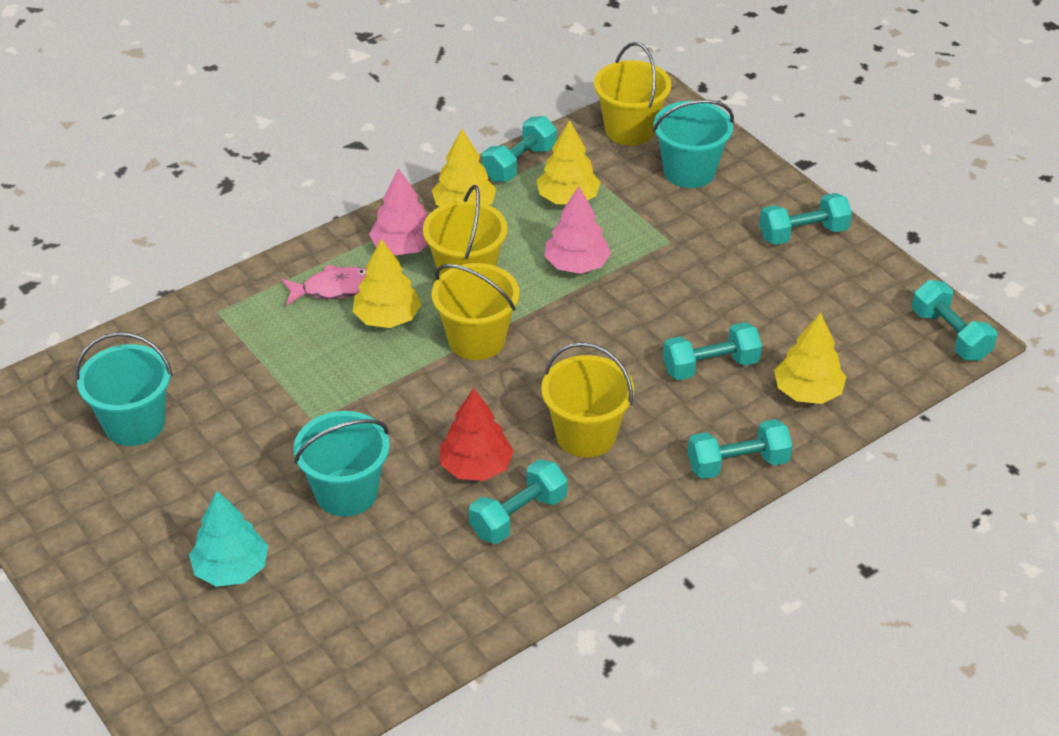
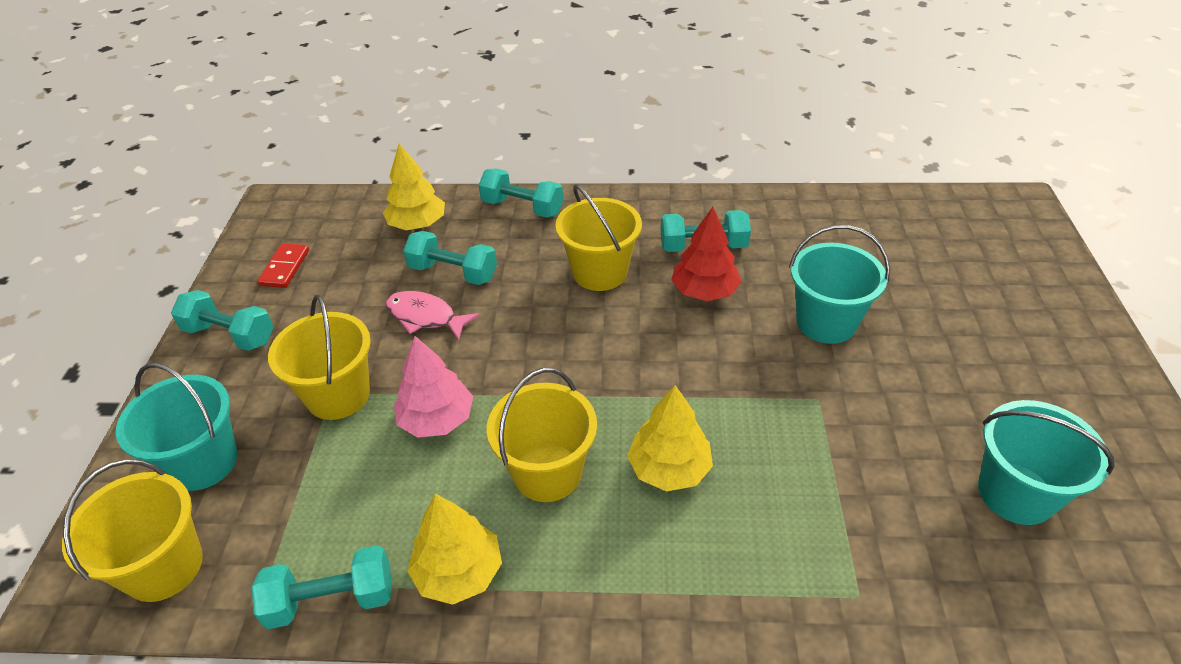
camera: 140 degrees left, 0 degrees up
(231, 568) = (957, 312): turquoise tree -> none
(334, 289) = (699, 543): pink fish -> pink fish (425, 317)
(403, 247) = (577, 555): pink tree -> none
(476, 340) = (605, 395): yellow bucket -> yellow bucket (338, 395)
(568, 198) = (348, 507): yellow tree -> none
(852, 295) = (285, 268): none -> red domino
(950, 335) = (278, 211): turquoise dumbbell -> none

